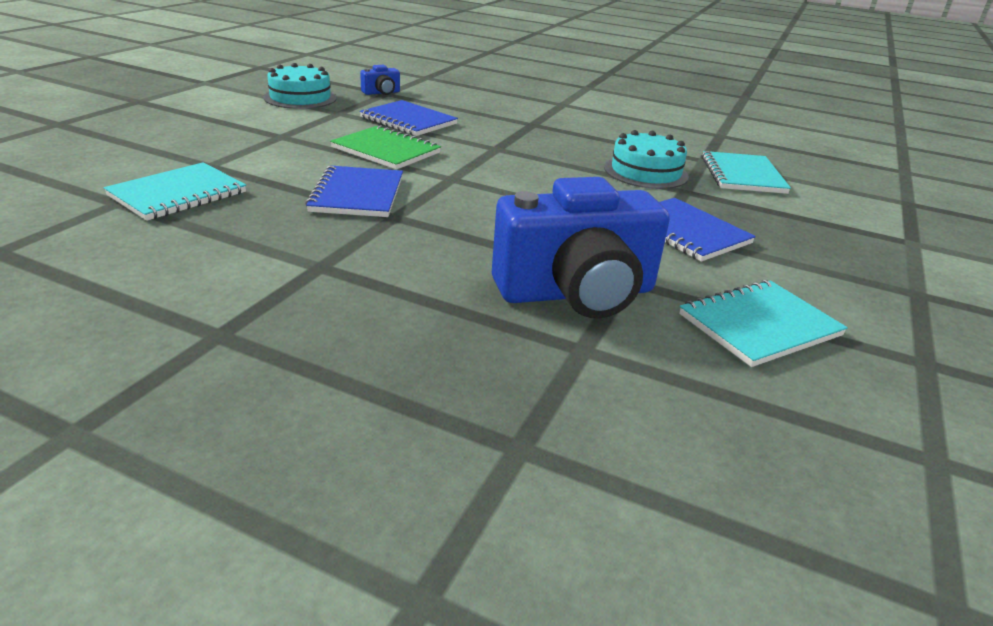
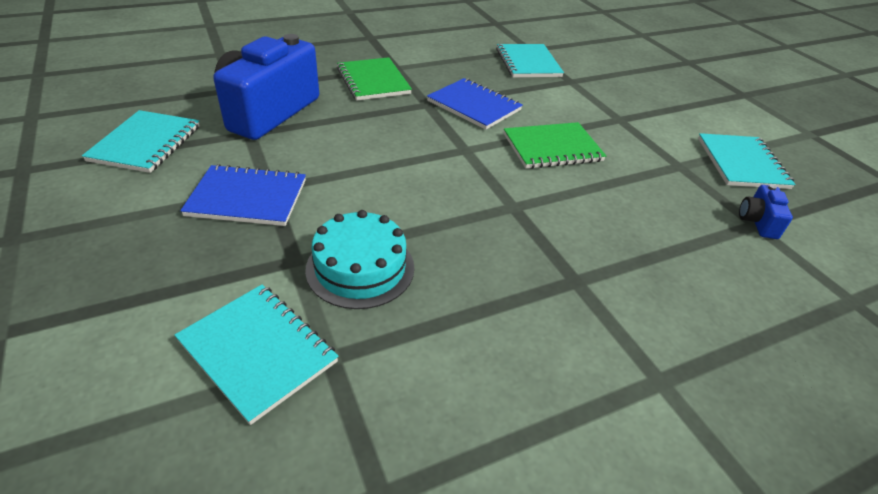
camera: 130 degrees right, 10 degrees up
(300, 98) = (742, 163): turquoise cake -> turquoise notebook
(388, 265) = (373, 81): none -> green notebook
(408, 121) = (633, 193): blue notebook -> none

